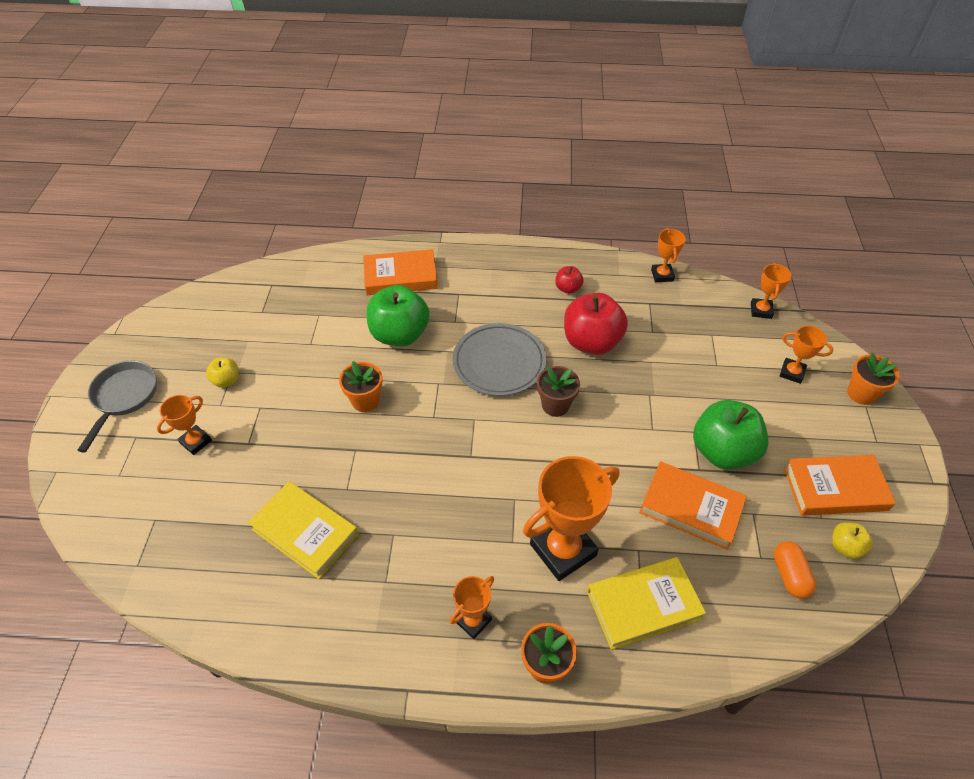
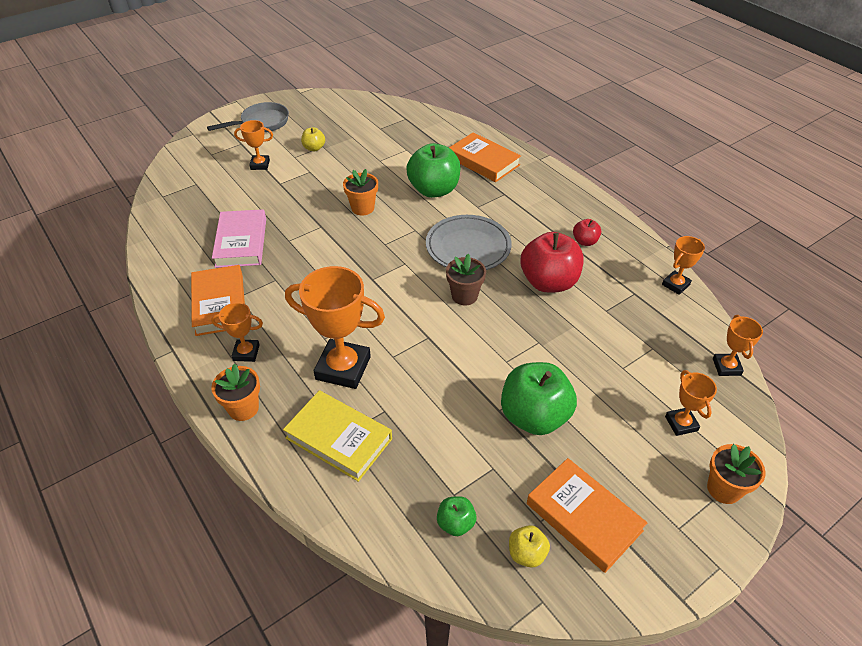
camera: 50 degrees right, 5 degrees down
(305, 532) = (241, 242): yellow book -> pink book
(691, 508) = (455, 423): orange book -> orange book (220, 304)
(761, 310) = (726, 367): orange trophy -> orange trophy turned 60 degrees counterclockwise
(789, 575) = (455, 523): orange capsule -> green apple

